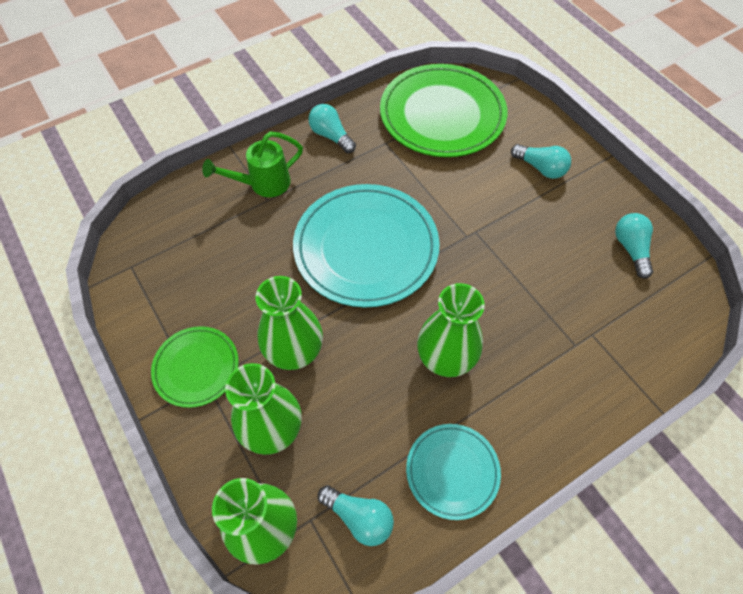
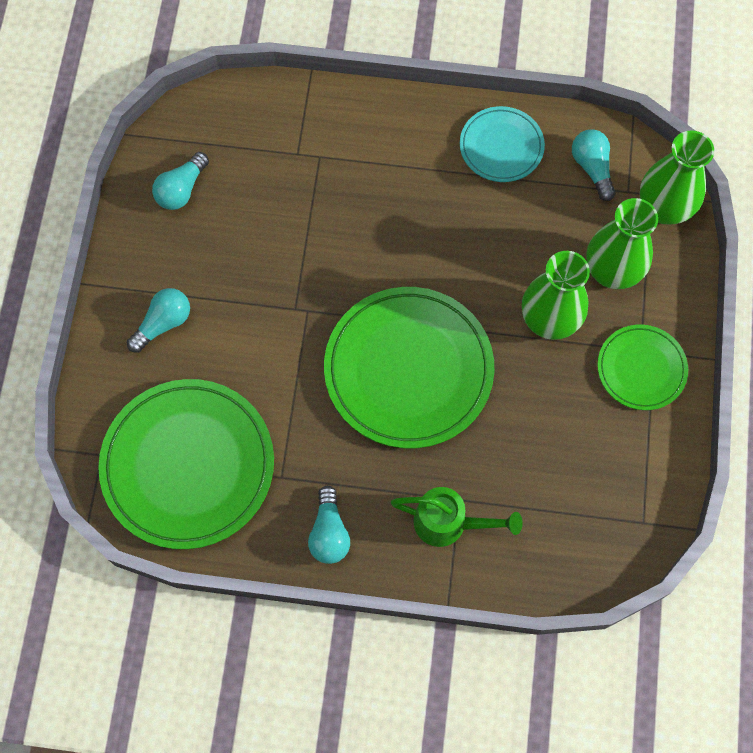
camera: 140 degrees left, 10 degrees up
(366, 248) = (408, 370): turquoise plate -> green plate
(445, 359) = (431, 223): green vase -> none
(540, 168) = (163, 323): turquoise light bulb -> turquoise light bulb turned 60 degrees clockwise

